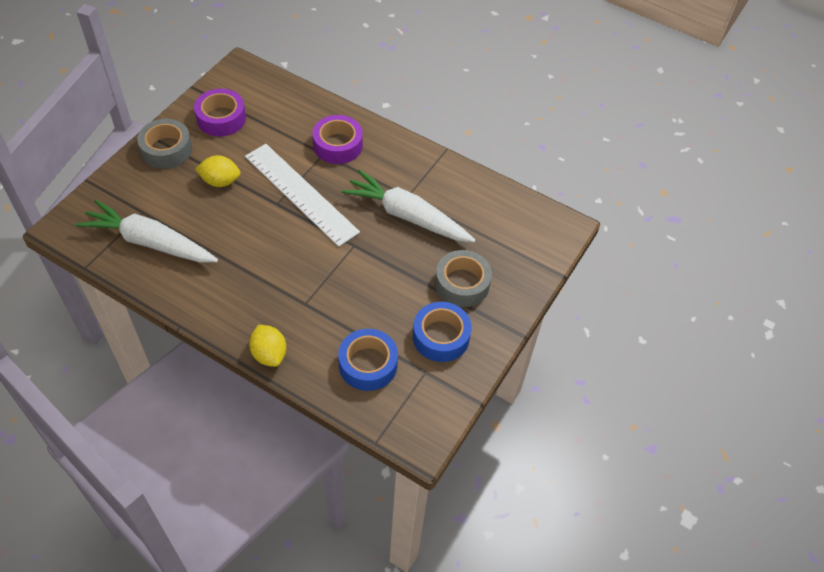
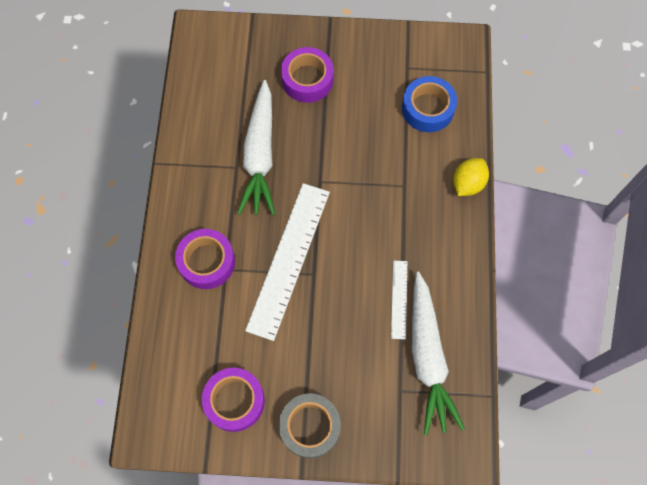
camera: 115 degrees left, 15 degrees up
(210, 247) = (399, 299): none -> white ruler
(220, 181) = (318, 343): yellow lemon -> none
(441, 337) = (368, 71): blue tape -> none
(462, 284) = (307, 80): grey tape -> purple tape

